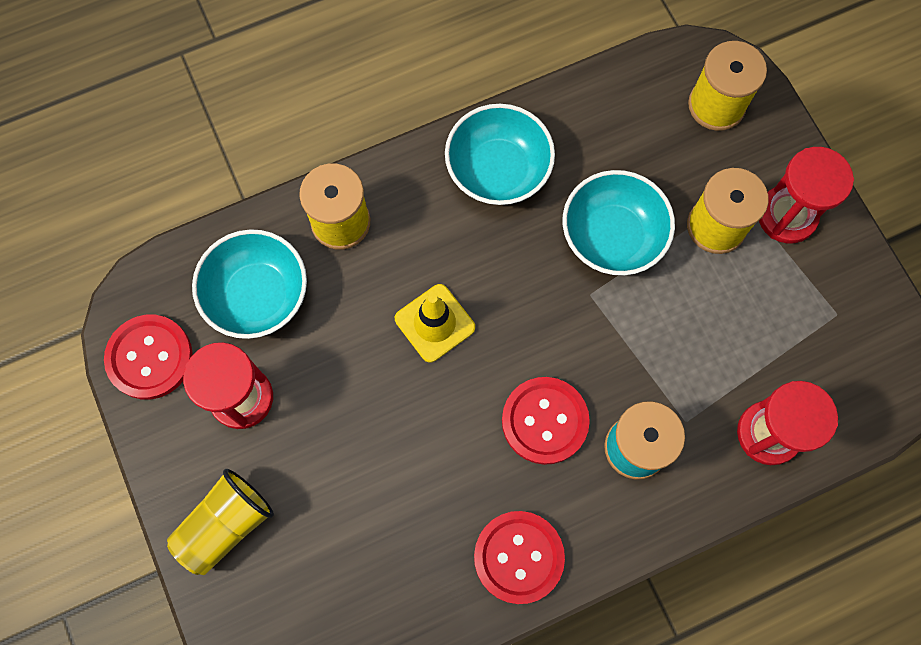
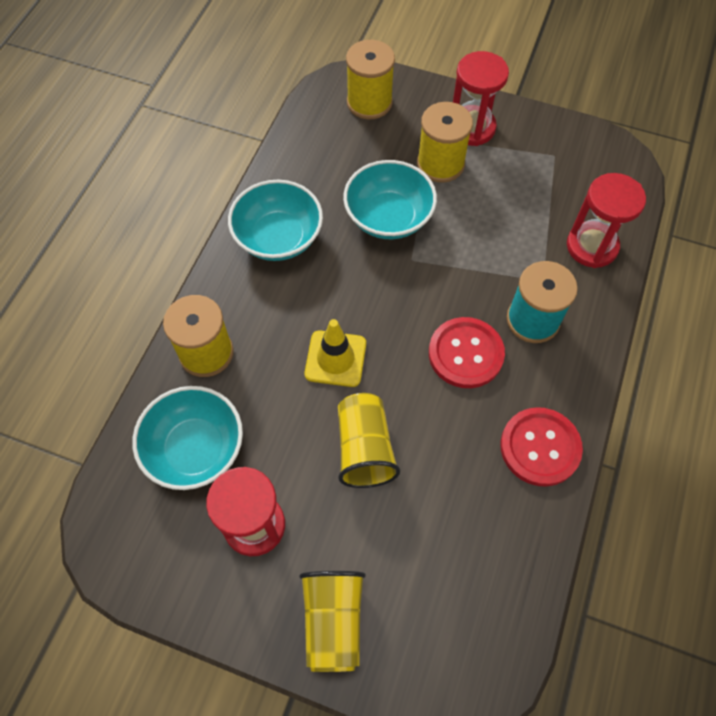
camera: 45 degrees left, 10 degrees down
(150, 357) = (156, 563): red button -> none
(380, 419) = (364, 449): none -> yellow cup

